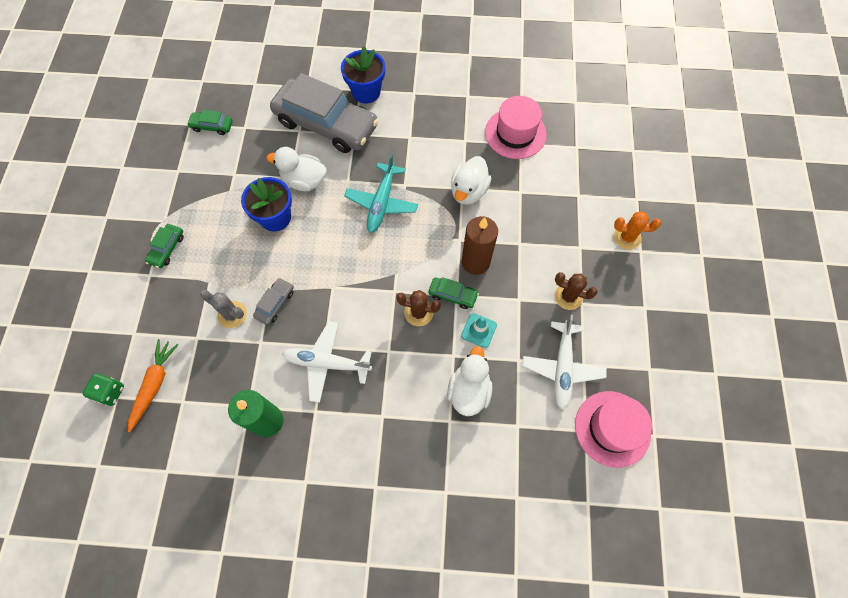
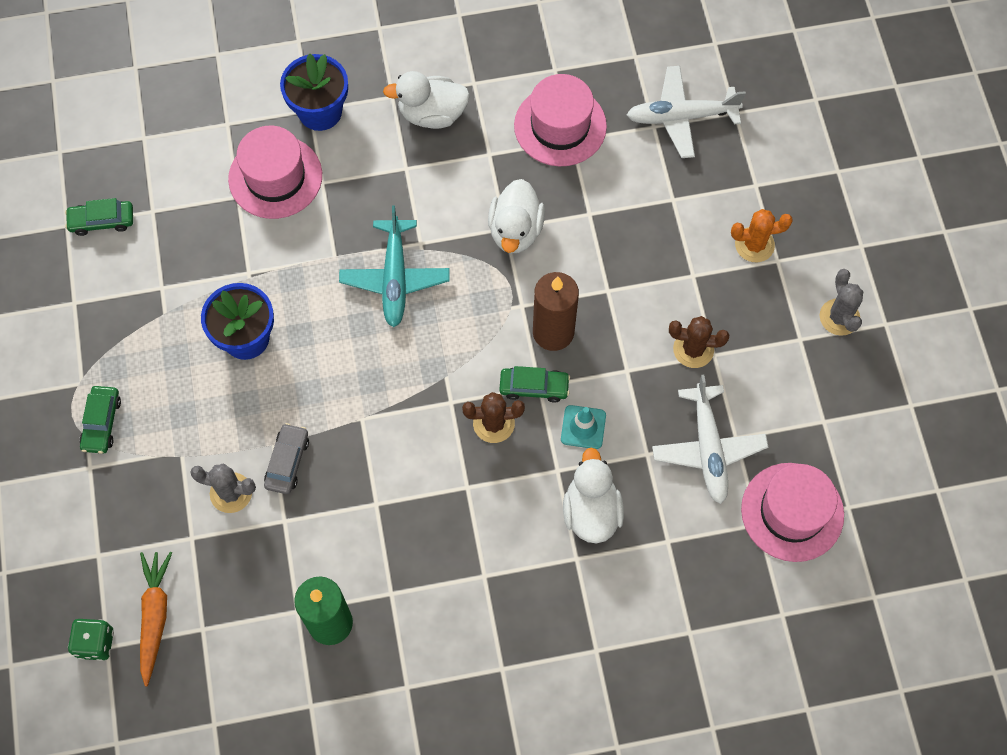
camera: 15 degrees left, 0 degrees up
(304, 181) = (270, 272): white duck -> white duck (432, 114)
(326, 124) = (275, 177): grey car -> pink hat
(327, 363) = (387, 525): white plane -> white plane (681, 117)
(676, 299) = (839, 317): none -> grey cactus

